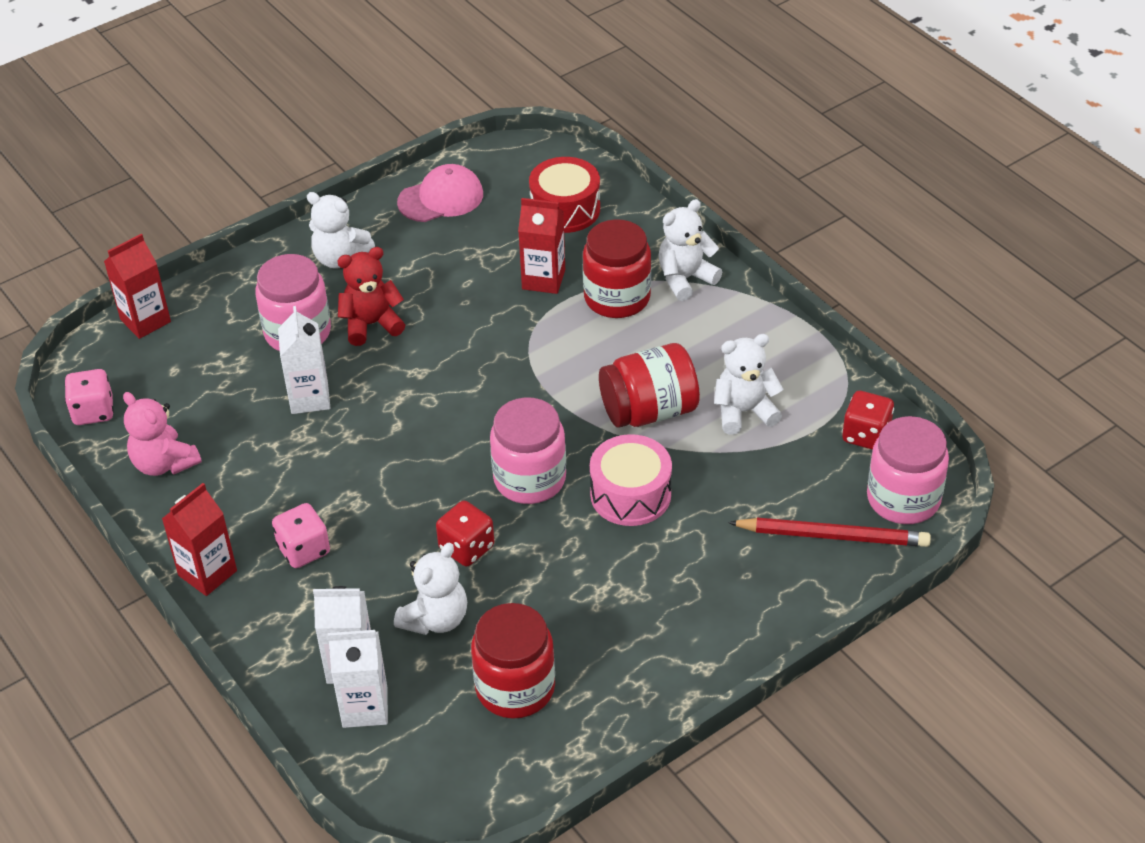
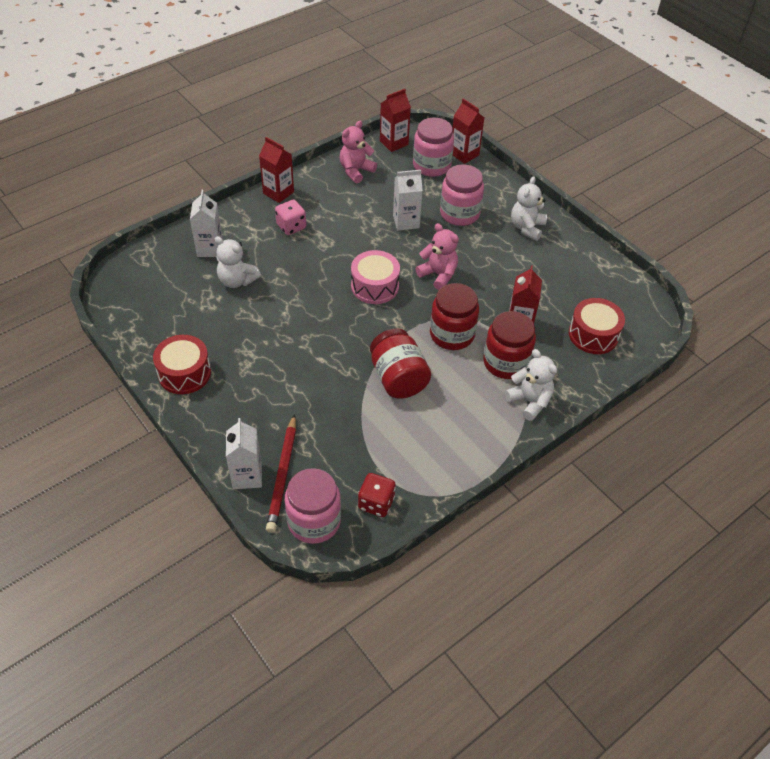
camera: 85 degrees right, 5 degrees up
(93, 411) = (394, 143): pink dice -> red carton
(365, 707) = (181, 255): white carton -> white carton (247, 476)
(371, 324) = (469, 244): red teddy bear -> none
(438, 362) = (438, 275): none -> pink teddy bear
(441, 198) = (592, 271): pink cap -> none
(466, 548) = (287, 292): red dice -> none
(515, 688) = (184, 315): red jar -> red jar (452, 334)
(529, 479) = (339, 319): pink jar -> pink jar (431, 165)
(630, 494) = (325, 367): pink drum -> pink drum (375, 286)
(646, 673) = (184, 373): none -> red drum
(744, 412) = (398, 430): white teddy bear -> none

